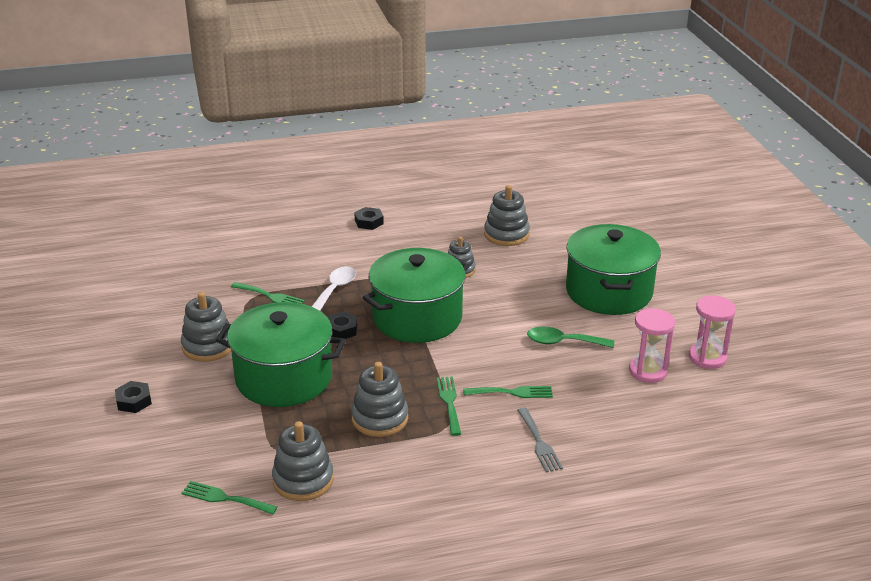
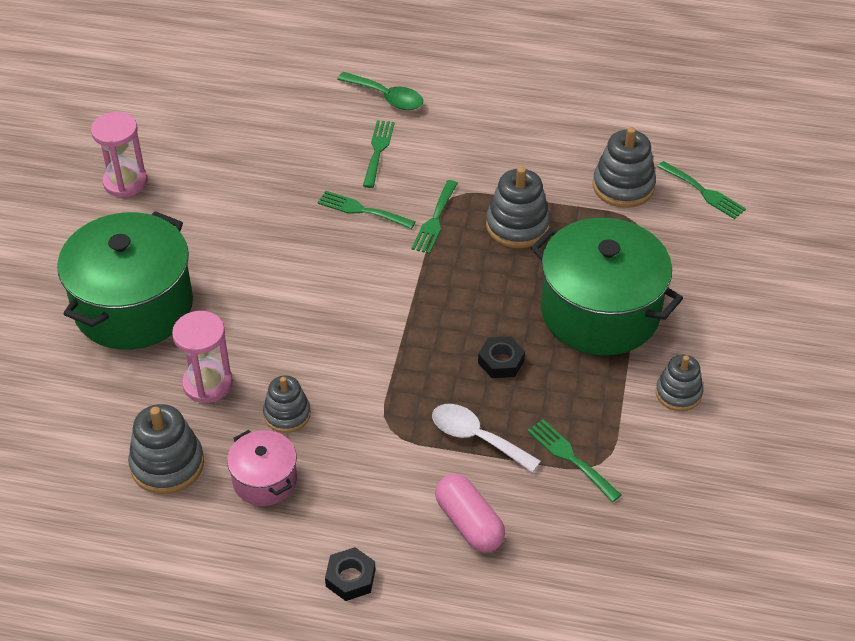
camera: 155 degrees left, 15 degrees up
(134, 401) = (783, 337): black nut -> none
(208, 346) = (678, 393): grey stacking toy -> grey stacking toy, size x0.66
(317, 255) = (469, 523): none -> pink capsule
(335, 290) = (476, 438): white spoon -> white spoon turned 75 degrees clockwise
(417, 318) = (397, 348): green pot -> none
(446, 242) = (264, 480): none -> pink pot
(539, 443) = (378, 151): grey fork -> green fork
(563, 342) = (255, 252): green spoon -> green spoon (386, 97)
(648, 371) = (202, 187): pink hourglass -> pink hourglass (207, 384)

